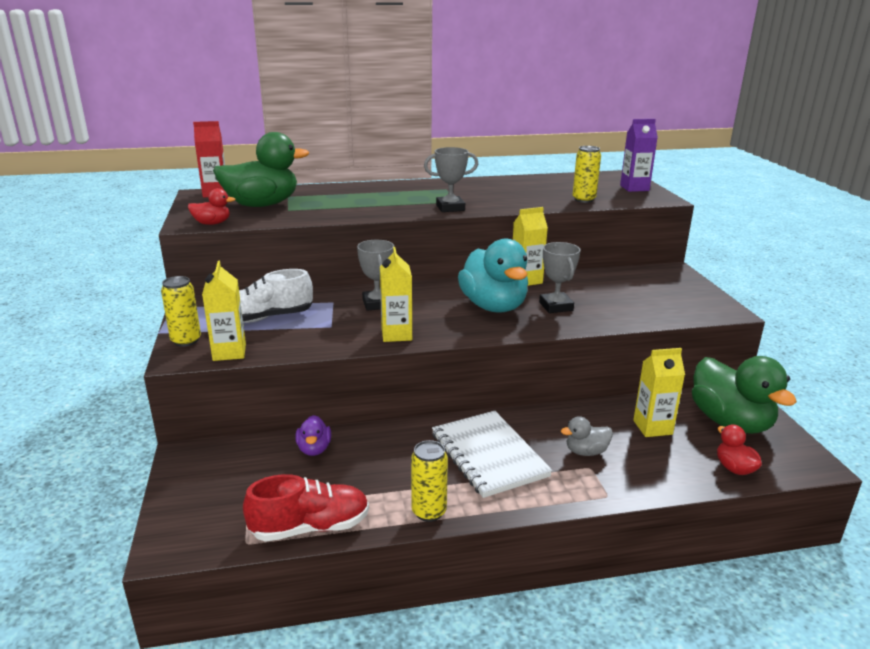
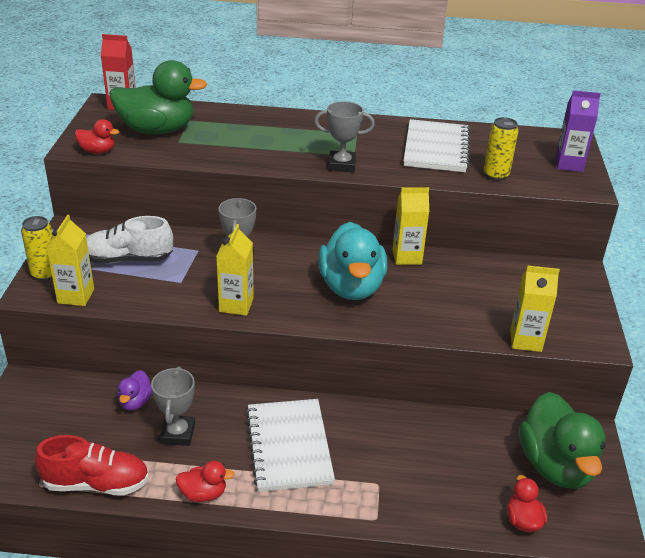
camera: 15 degrees right, 10 degrees up
(429, 512) = (203, 494): yellow can -> red duck
(521, 190) = (436, 148): none -> white notebook
(556, 306) = (416, 299): grey trophy -> grey trophy (177, 433)
(586, 452) = (384, 465): grey duck -> none
(652, 427) = (469, 453): yellow carton -> yellow carton (525, 340)

